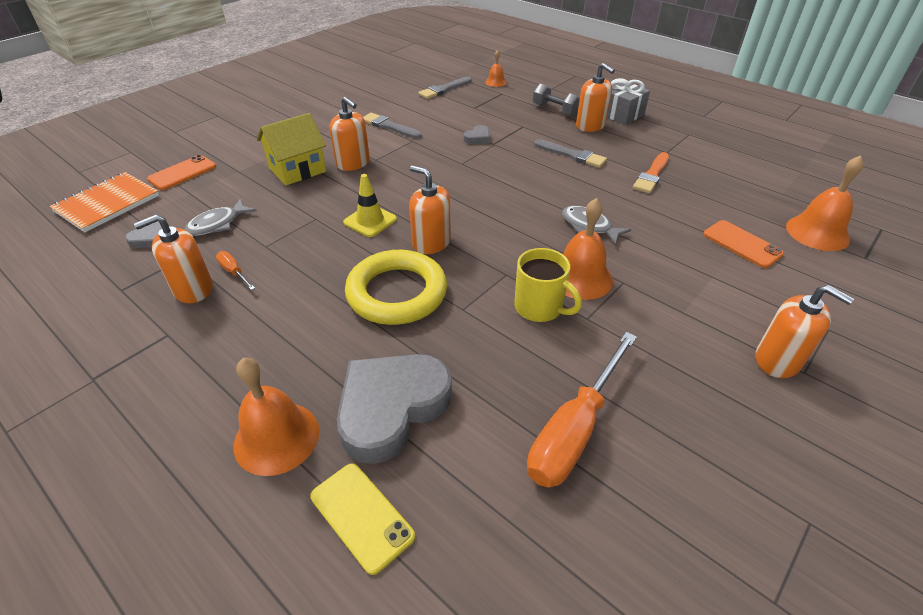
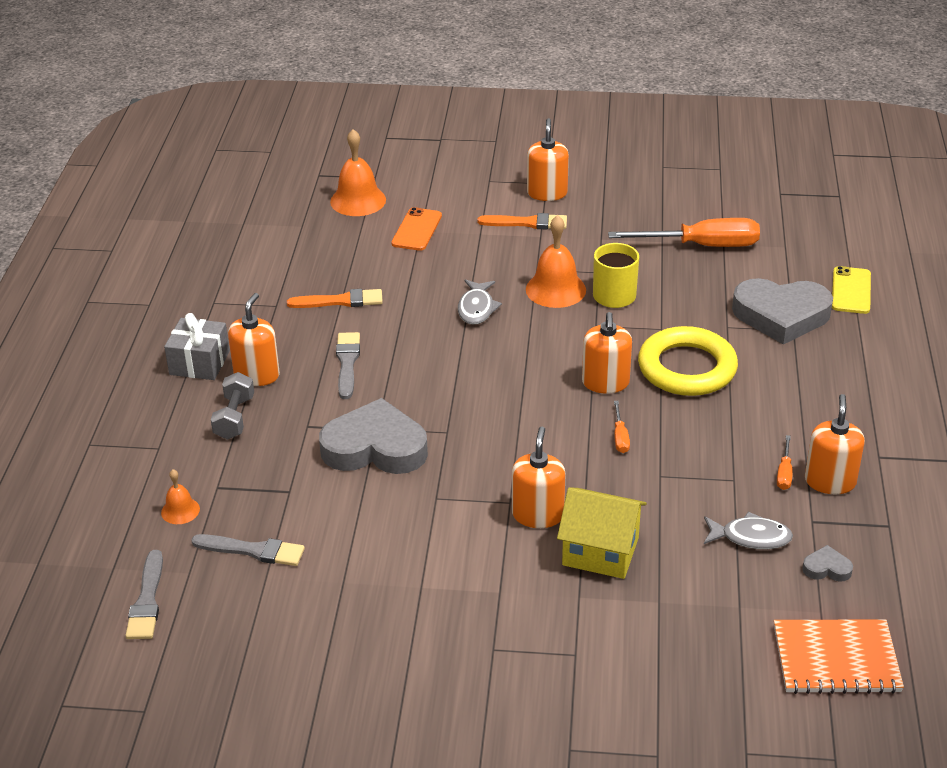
camera: 125 degrees left, 5 degrees down
(182, 173) = (719, 649): orange phone -> none
(193, 289) = (830, 481): orange soap dispenser -> orange soap dispenser turned 105 degrees counterclockwise
(276, 437) = (861, 347): orange bell -> none
(370, 221) = (620, 437): yellow traffic cone -> orange screwdriver
(389, 126) = (420, 539): grey brush -> grey brush (147, 600)
(477, 138) = (375, 447): grey heart -> grey heart, size x2.42
(715, 315) = (527, 223): none -> orange brush

